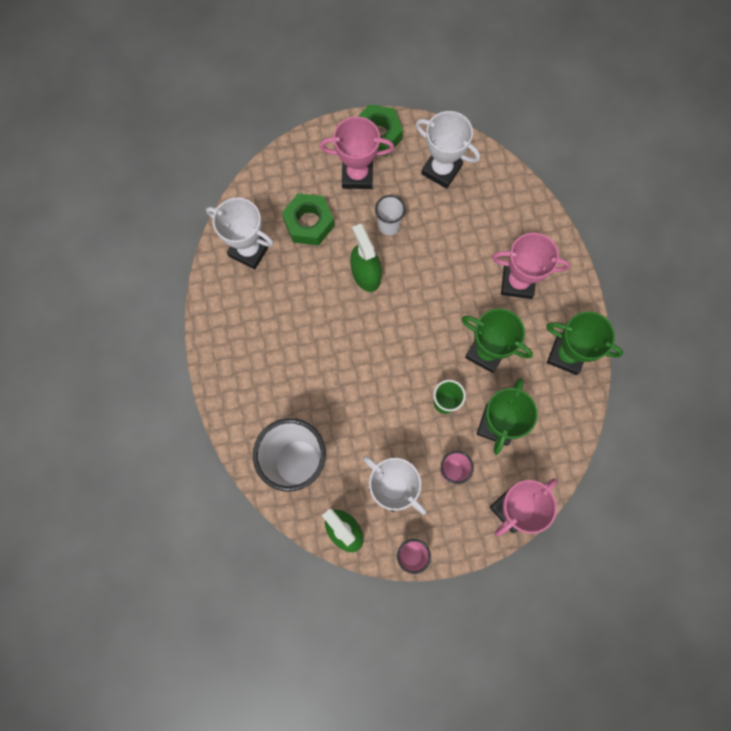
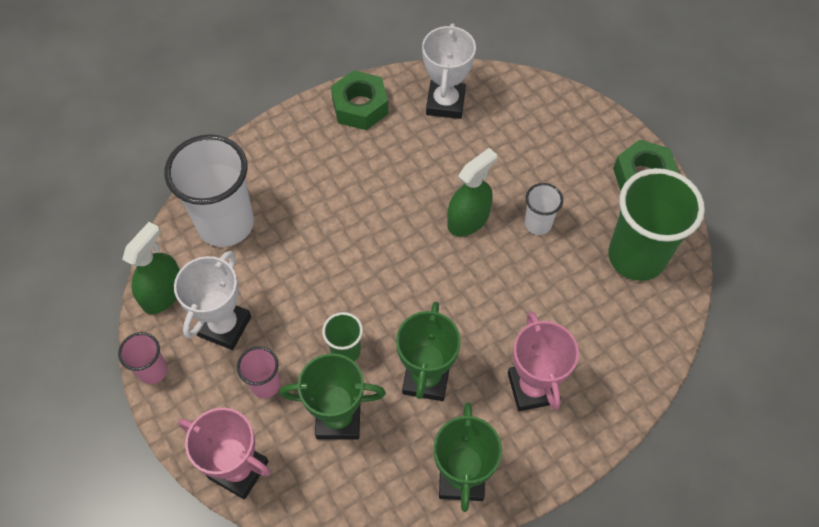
camera: 70 degrees right, 15 degrees down
(309, 223) = (502, 146): green nut -> green nut (360, 106)
(357, 175) = (583, 173): pink trophy -> none
(441, 170) = (636, 257): white trophy -> green cup

